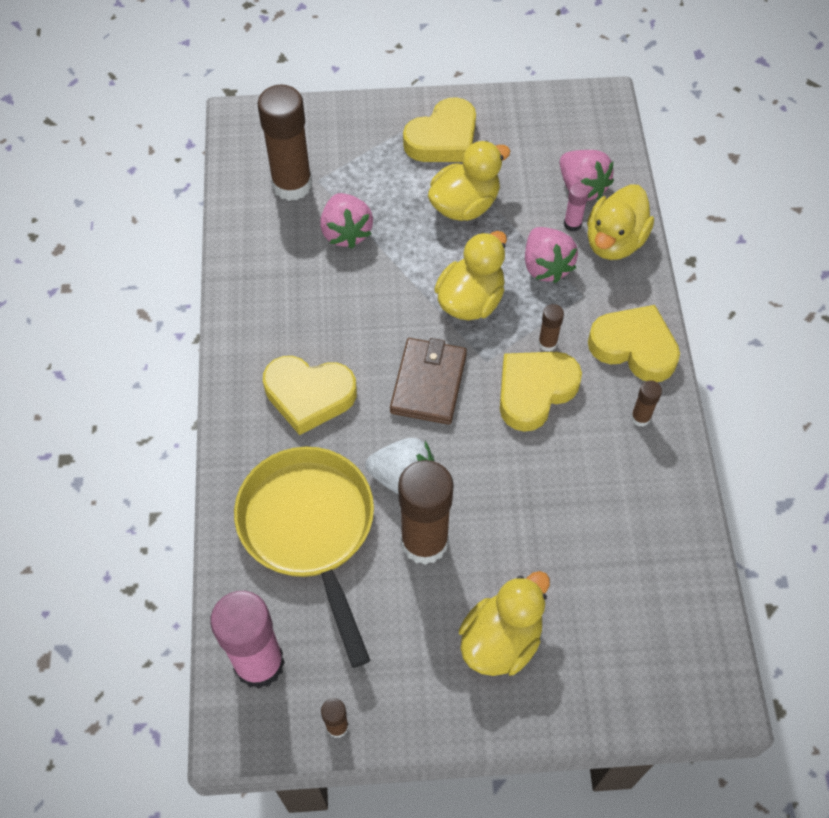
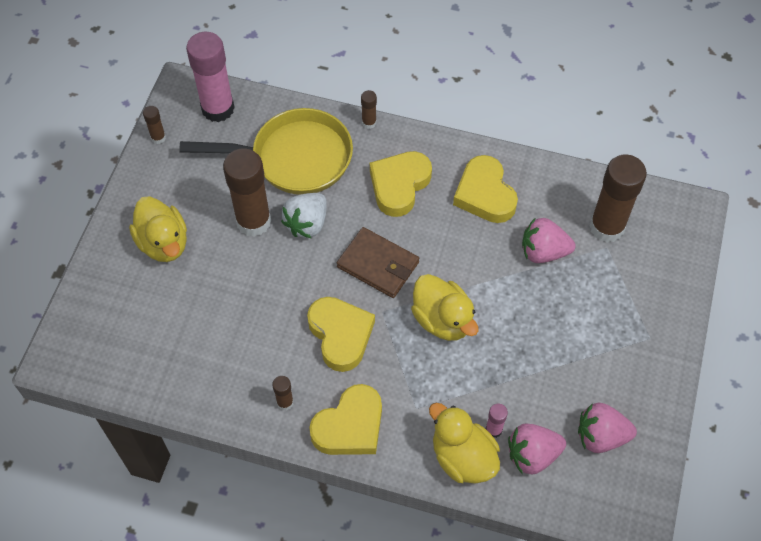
camera: 110 degrees right, 0 degrees up
(443, 138) = (626, 358): yellow heart -> yellow heart (485, 194)
(465, 205) = (543, 350): yellow duck -> none
(546, 266) = (456, 390): pink strawberry -> pink strawberry (601, 436)
(547, 343) = (380, 361): brown glue stick -> brown glue stick (369, 122)

